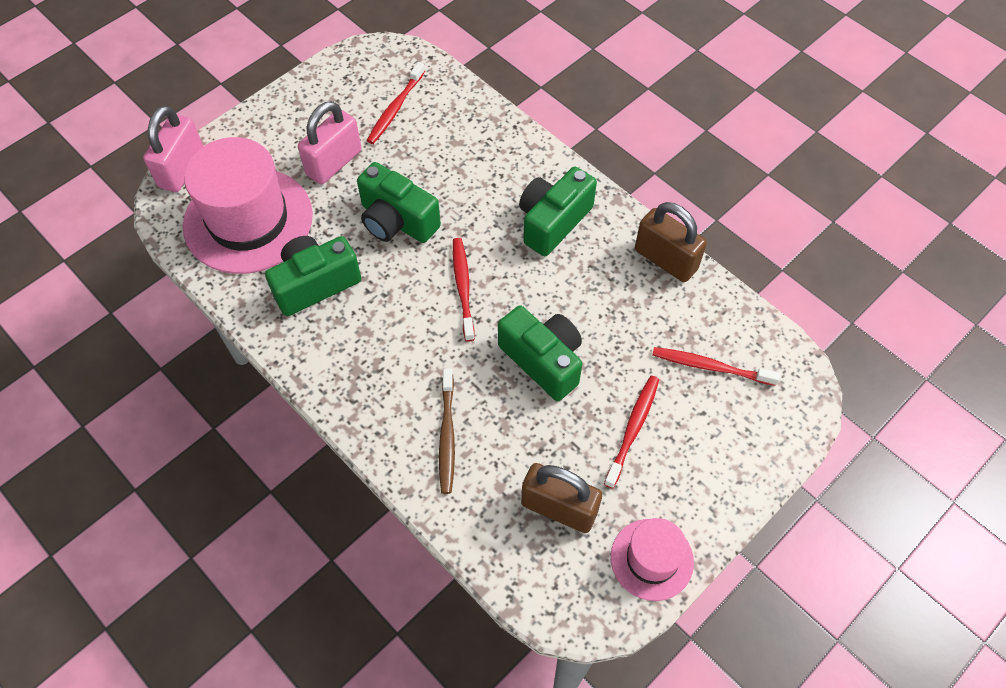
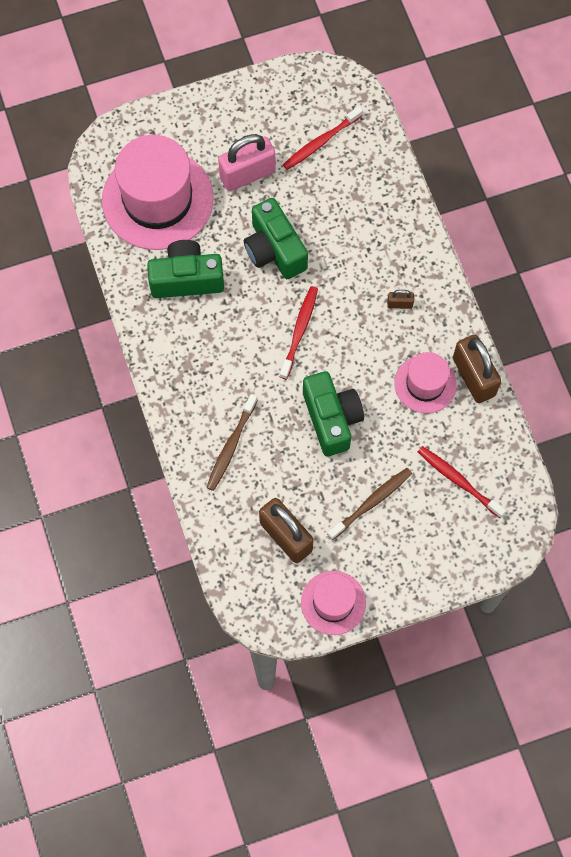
camera: 25 degrees right, 10 degrees up
(182, 169) = (123, 129): pink padlock -> none
(553, 222) = (400, 304): green camera -> brown padlock
(621, 286) = (425, 384): none -> pink hat
(633, 429) = (371, 502): red toothbrush -> brown toothbrush

